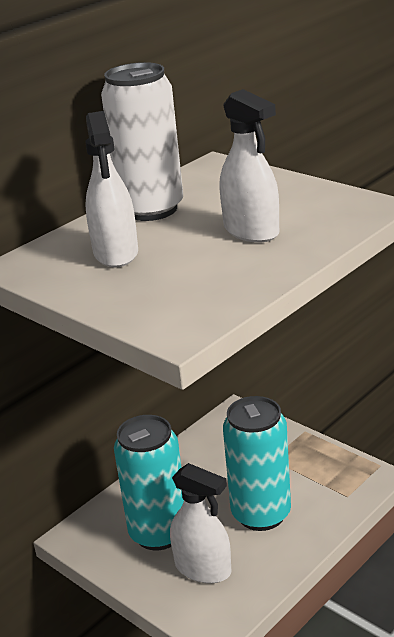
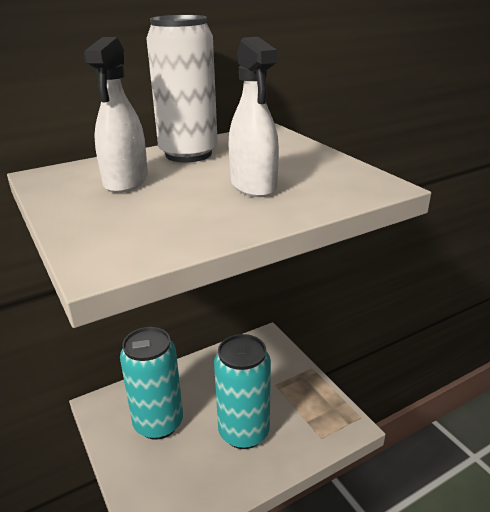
camera: 15 degrees right, 0 degrees up
(203, 568) = (174, 468): white spray bottle -> none

